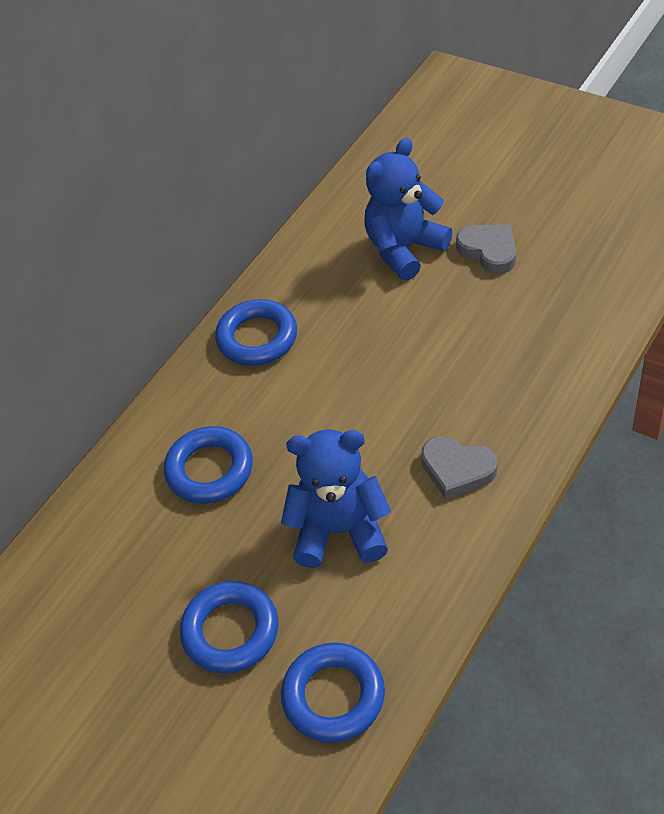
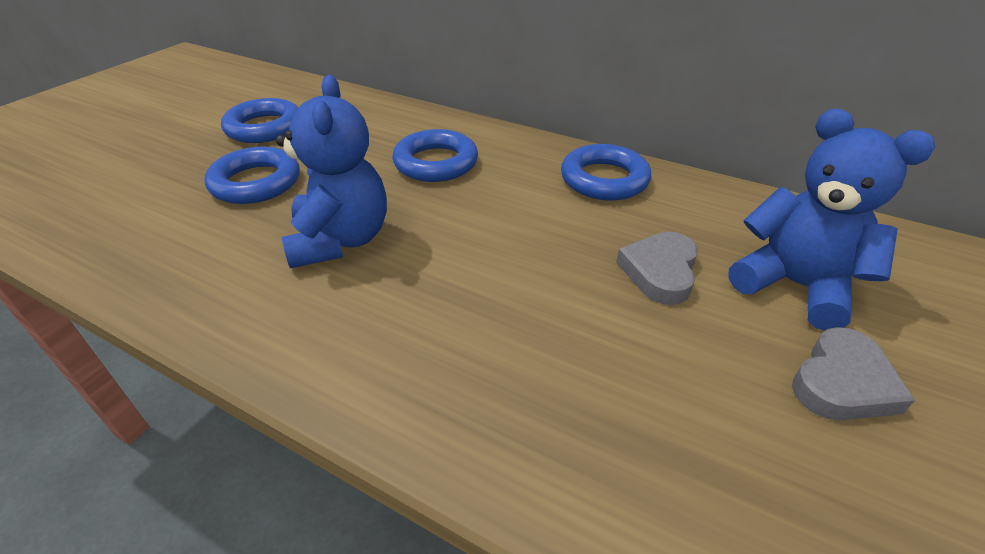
camera: 80 degrees right, 10 degrees down
(333, 696) = (148, 242): blue ring -> blue ring (264, 128)
(457, 469) = (402, 336): grey heart -> grey heart (660, 271)

